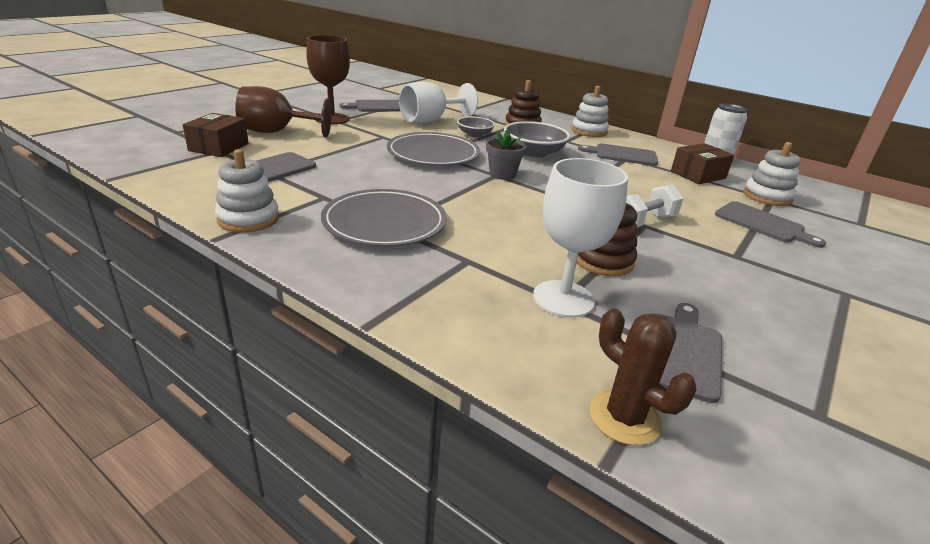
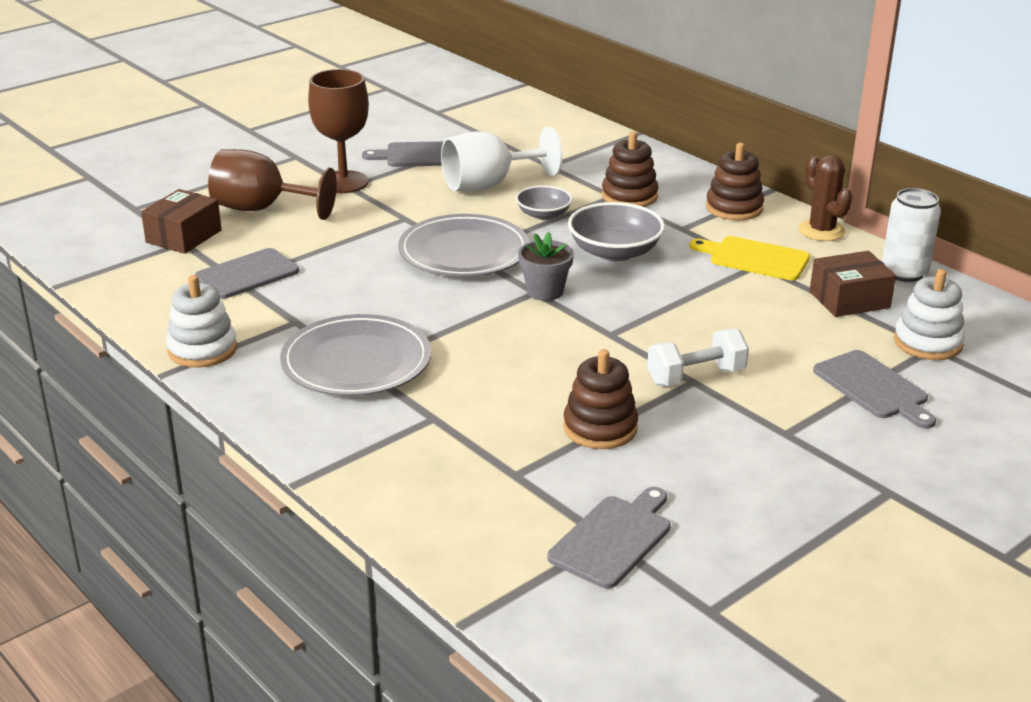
camera: 15 degrees right, 0 degrees up
(563, 299) = (519, 471): white goblet -> none
(589, 131) = (734, 208): white stacking toy -> brown stacking toy
(622, 155) = (755, 258): grey cutting board -> yellow cutting board
(624, 418) = (505, 591): brown cactus -> brown cactus (821, 231)

